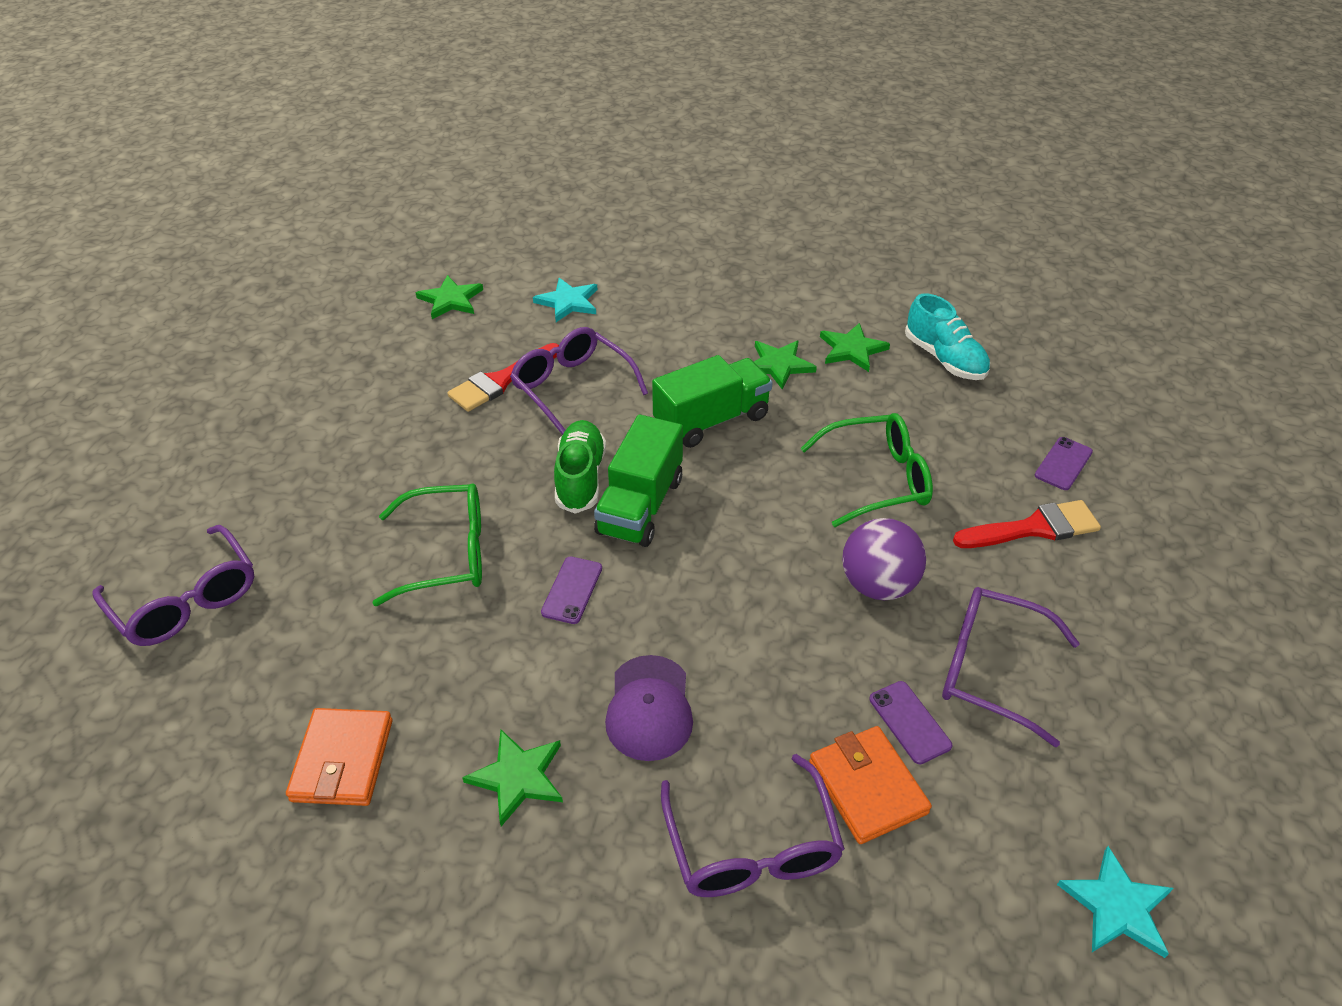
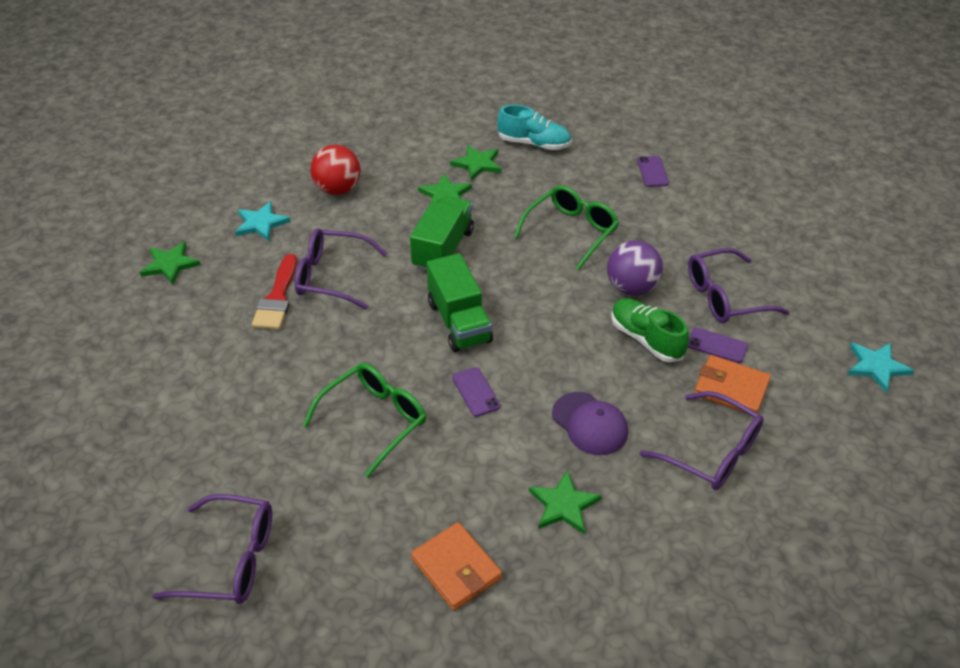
camera: 40 degrees left, 0 degrees up
(580, 478) = (404, 327): green shoe -> green shoe (646, 339)
(676, 305) = (338, 189): none -> red ball
(1034, 528) = (673, 214): red brush -> none

